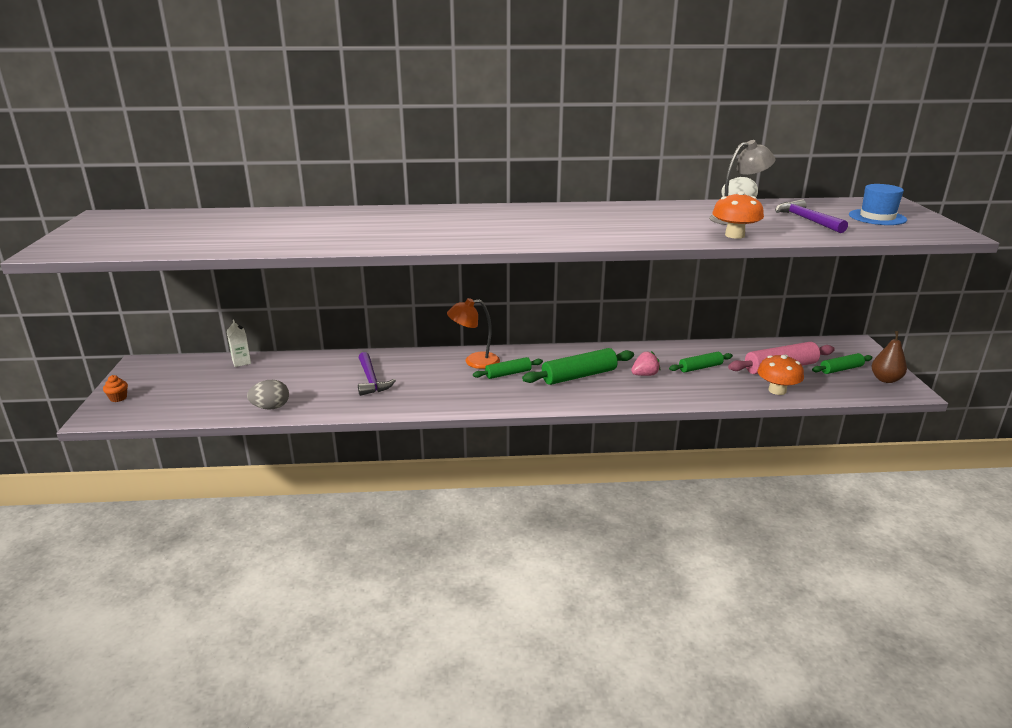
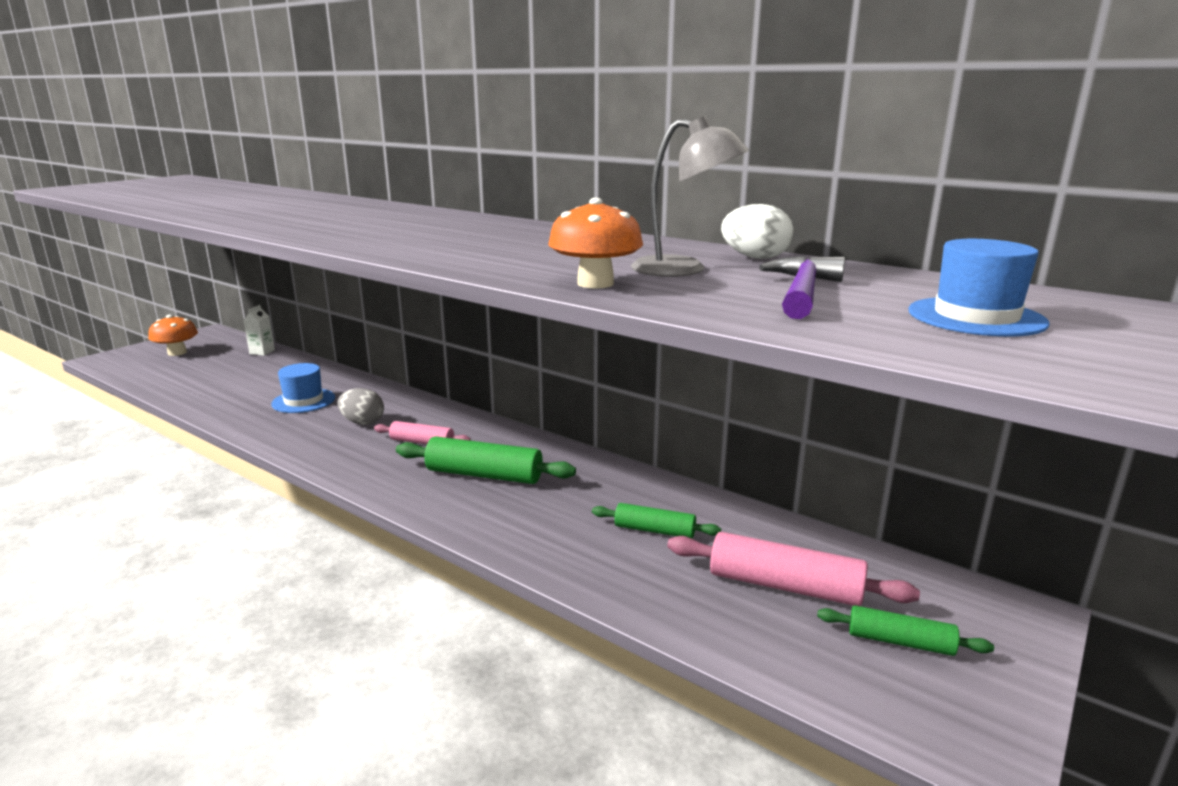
camera: 40 degrees right, 5 degrees down
(118, 398) = (140, 351): orange cupcake -> none
(271, 407) = (192, 394): grey egg -> grey egg (362, 422)
(371, 380) = (303, 401): purple hammer -> blue hat
(474, 361) = (421, 417): orange lamp -> none
(508, 374) = (422, 442): green rolling pin -> pink rolling pin
(644, 375) = (561, 507): pink strawberry -> none
(777, 390) = (704, 617): orange mushroom -> orange mushroom (177, 353)
(885, 379) = (968, 706): brown pear -> none

